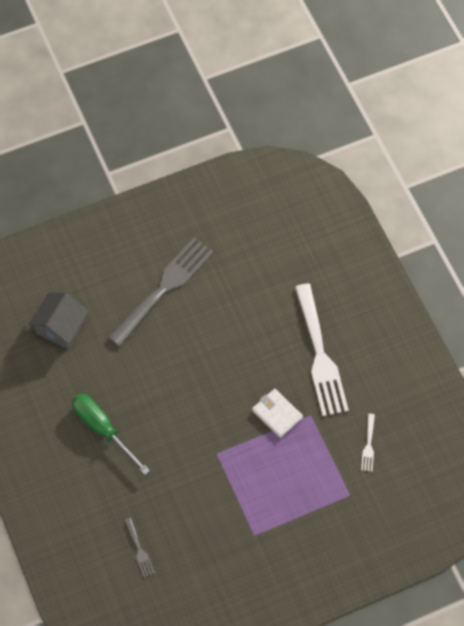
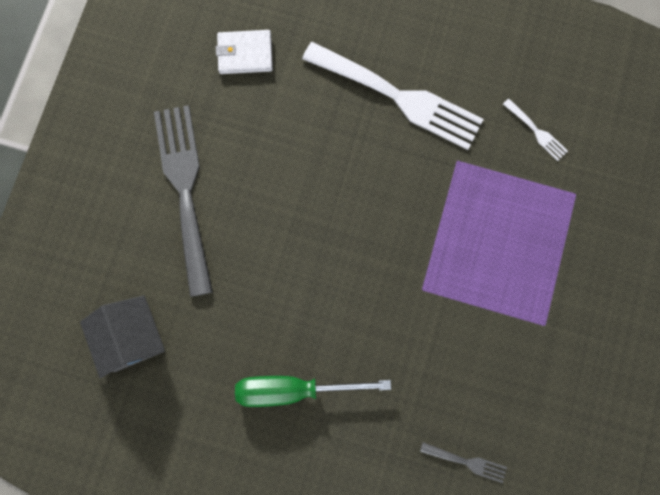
camera: 50 degrees left, 15 degrees up
(277, 414) = (428, 192): white wallet -> white wallet (245, 54)

